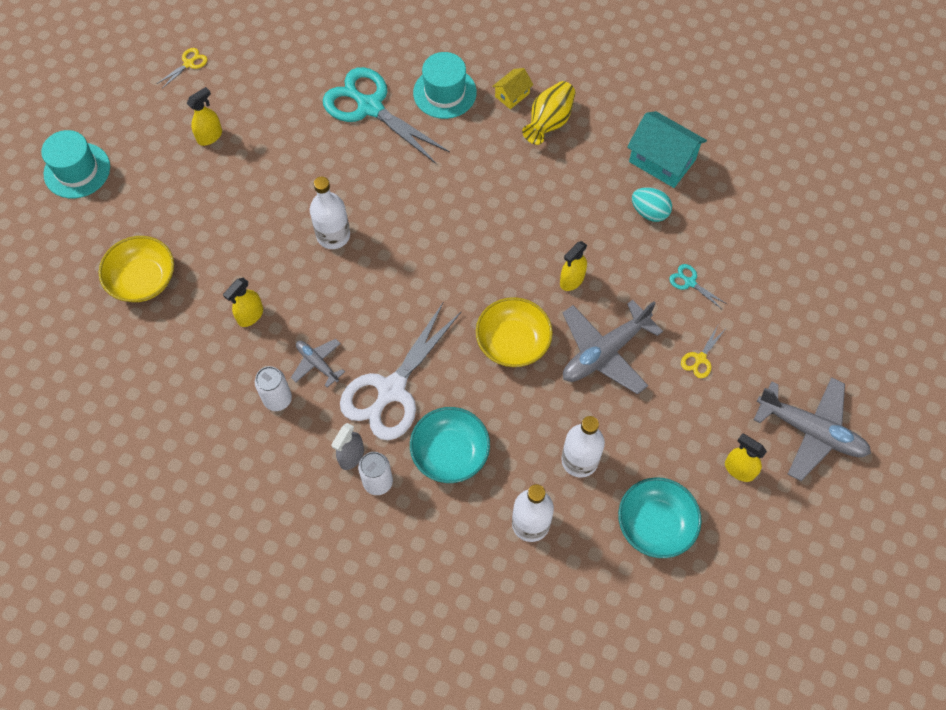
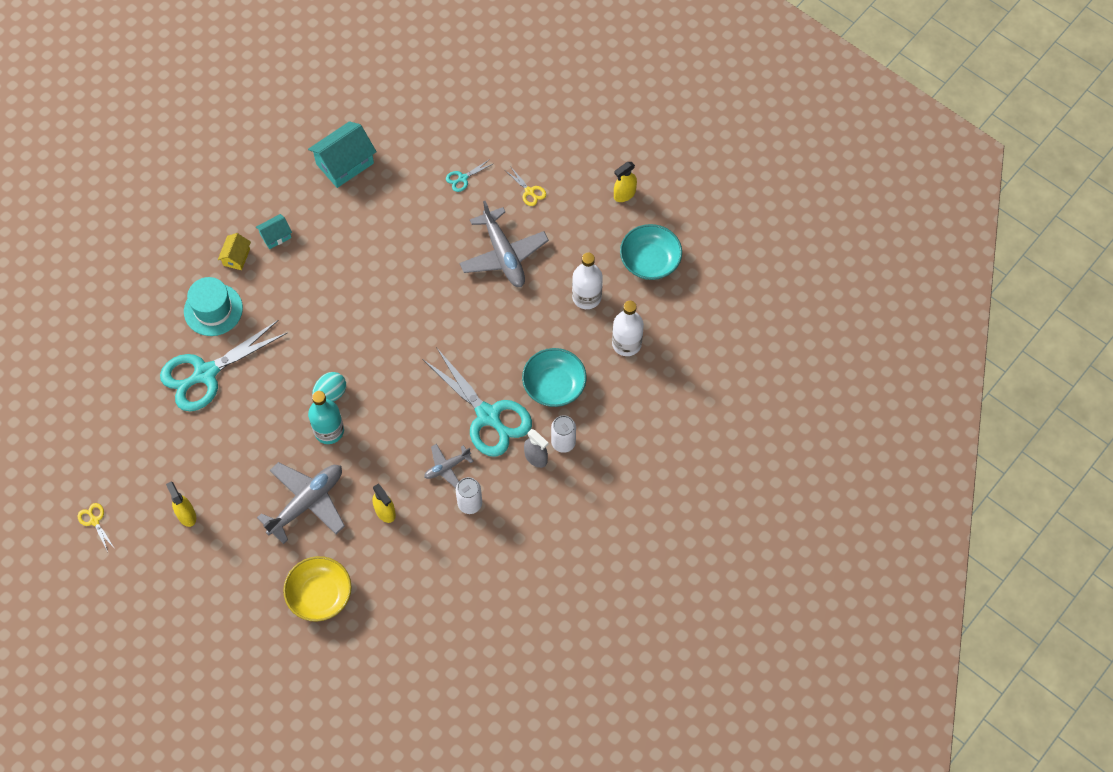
camera: 75 degrees left, 0 degrees up
(77, 170) = (181, 638): turquoise hat -> none
(333, 235) = (329, 431): white bottle -> turquoise bottle
(391, 390) = (488, 416): white scissors -> turquoise scissors
(512, 95) = (236, 257): yellow house -> yellow house turned 45 degrees clockwise
(513, 342) = (474, 317): yellow bowl -> none
(549, 122) = (275, 236): yellow vase -> turquoise house
(571, 280) = (433, 260): yellow spray bottle -> none
(649, 212) = (390, 187): turquoise egg -> turquoise egg (330, 393)
(811, 431) = (609, 139): grey plane -> grey plane (307, 502)

